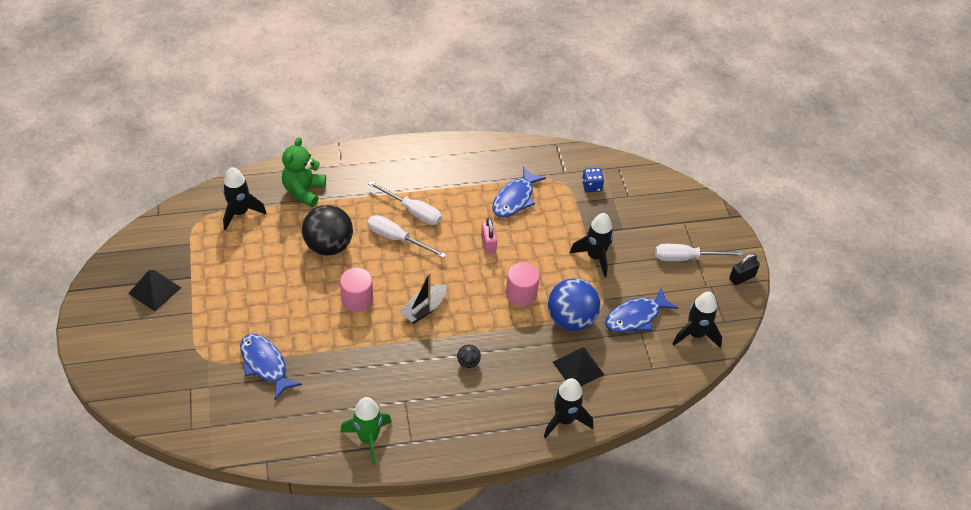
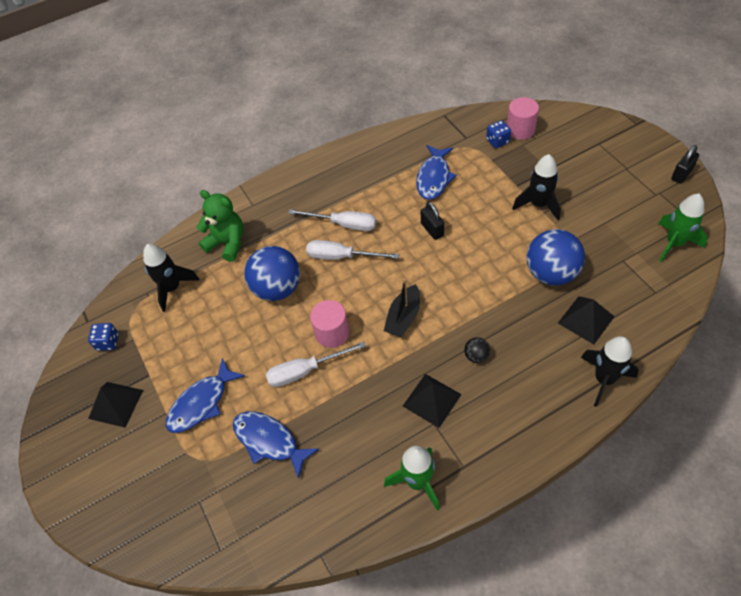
camera: 10 degrees left, 5 degrees up
(168, 238) = (108, 342): none -> blue dice
(304, 191) = (227, 243): green teddy bear -> green teddy bear turned 120 degrees clockwise
(328, 246) = (277, 288): black ball -> blue ball
(412, 382) = (431, 400): none -> black pyramid
(488, 244) = (432, 229): pink padlock -> black padlock
(521, 294) = (489, 266): pink cylinder -> pink cylinder (520, 130)
(636, 317) = (609, 248): blue fish -> blue fish (201, 403)
(686, 258) = (621, 175): white screwdriver -> white screwdriver (305, 371)
(695, 334) = (674, 243): black rocket -> green rocket

